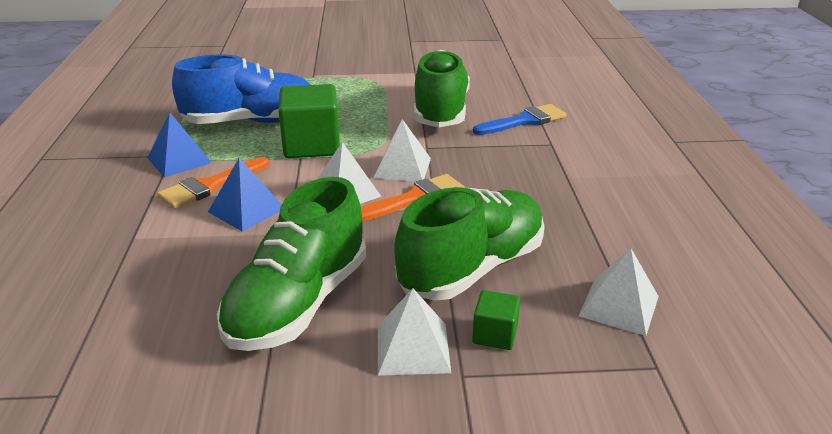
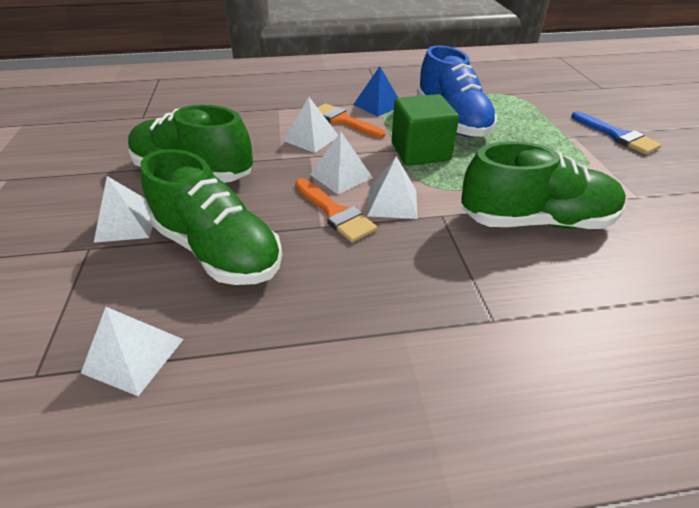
camera: 85 degrees right, 10 degrees up
(246, 210) = (311, 138): blue pyramid -> white pyramid
(495, 334) = (125, 265): green cube -> none
(524, 121) = (551, 294): blue brush -> blue brush (617, 136)

